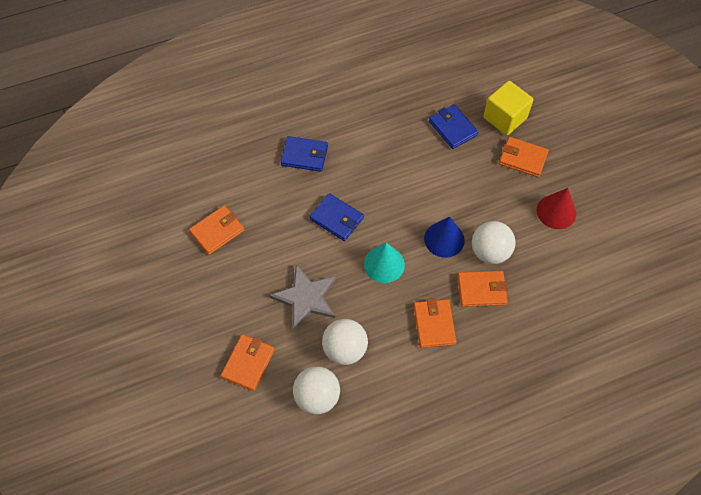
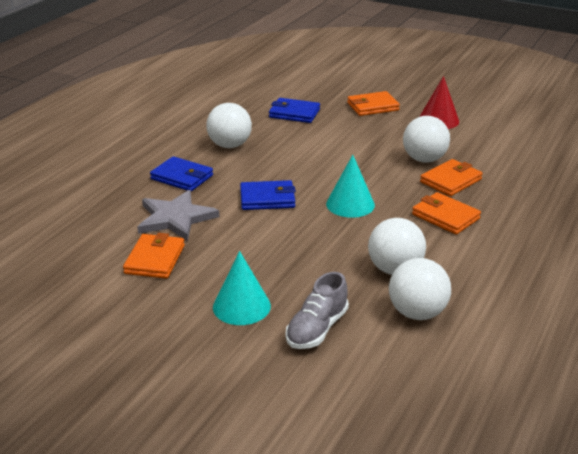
camera: 40 degrees left, 30 degrees down
(226, 311) = (241, 306): none -> turquoise cone
(248, 363) = (317, 329): orange wallet -> grey shoe
(304, 156) = (182, 177): blue wallet -> blue wallet turned 60 degrees clockwise
(306, 298) = (310, 257): grey star -> grey star (175, 218)
(368, 139) = (229, 145): none -> white ball
(444, 239) = (378, 169): blue cone -> none
(505, 118) = (327, 94): yellow cube -> none

